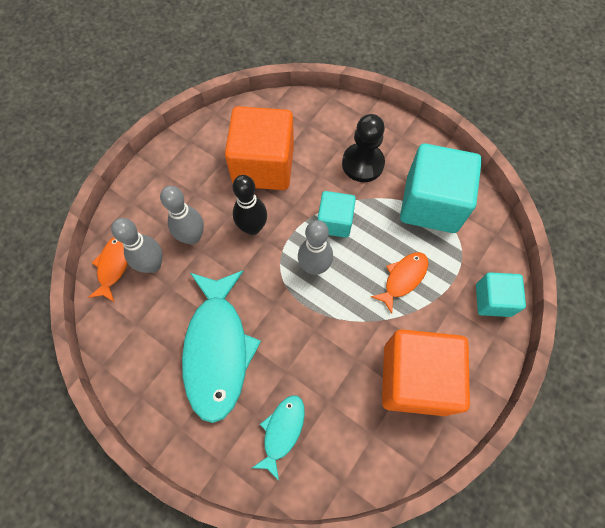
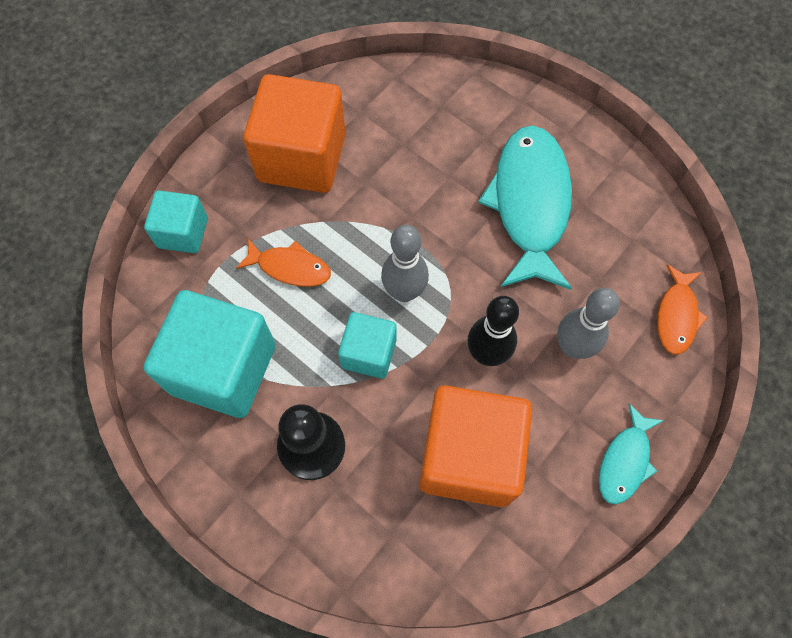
camera: 175 degrees left, 0 degrees up
(152, 265) = (623, 312): grey bowling pin -> none
(282, 431) = (456, 121): turquoise fish -> turquoise fish (625, 461)
(403, 278) = (290, 267): orange fish -> orange fish turned 120 degrees counterclockwise

